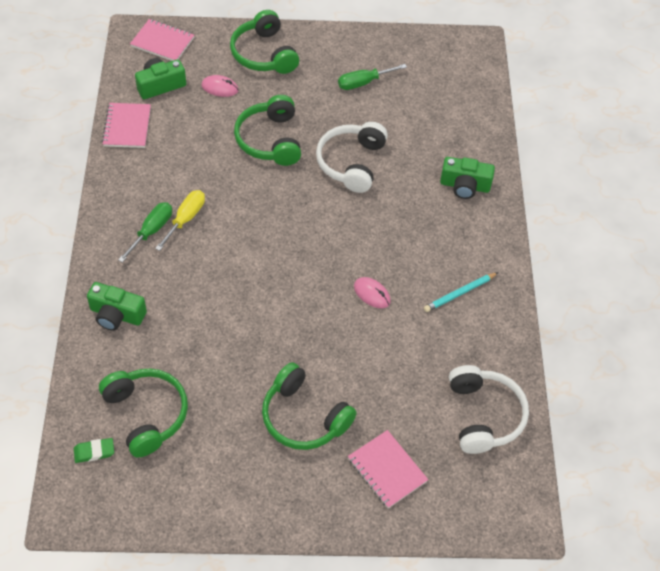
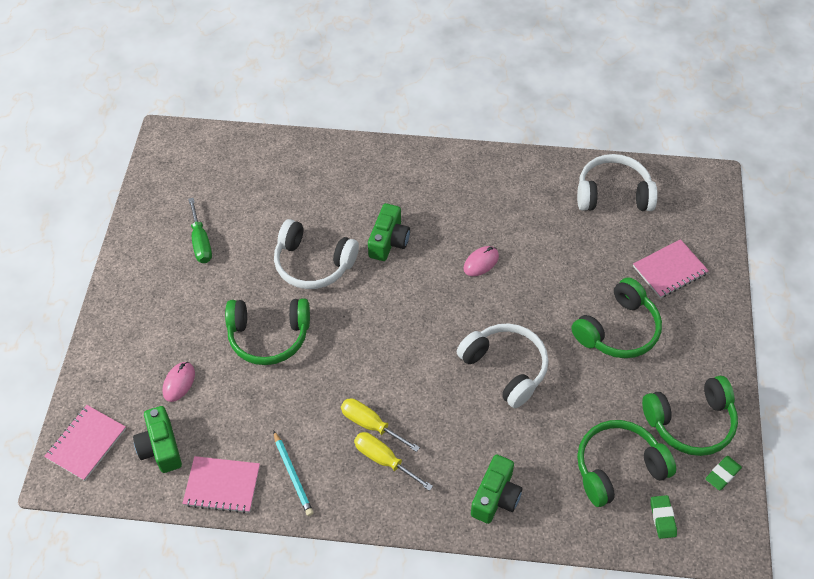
camera: 80 degrees left, 0 degrees up
(140, 509) = (722, 474): none -> green eraser
(152, 231) = (384, 460): green screwdriver -> yellow screwdriver
(251, 319) = (505, 368): none -> white headphones
(263, 54) = (134, 334): green headphones -> green headphones (690, 422)
(459, 293) = (484, 194): turquoise pencil -> turquoise pencil (293, 475)
(464, 186) = (356, 173): green camera -> green camera (389, 241)

